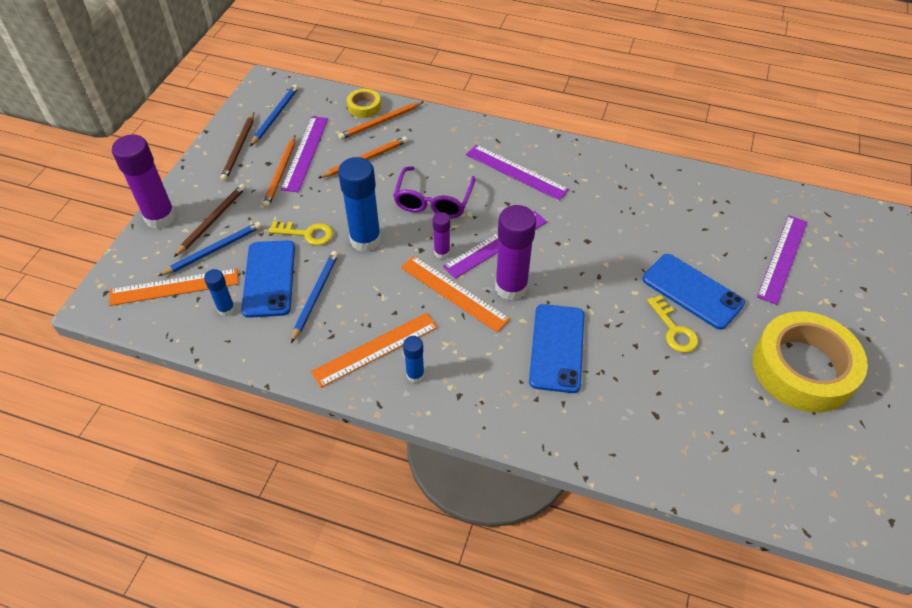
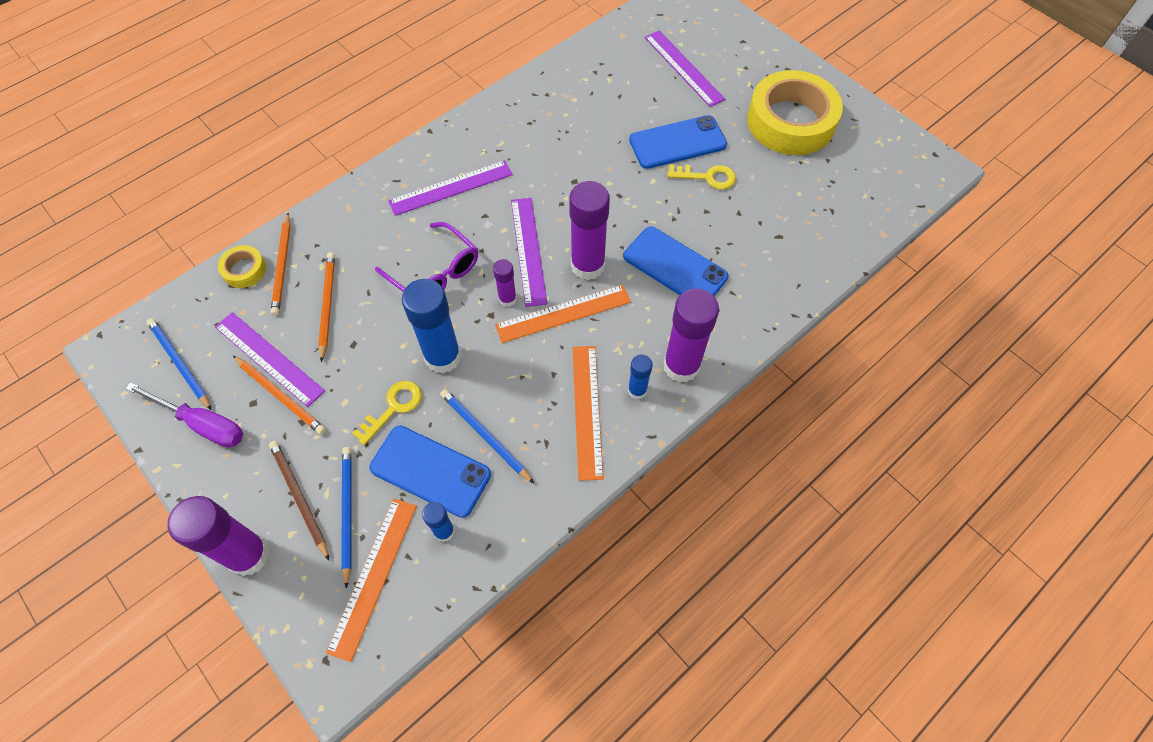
camera: 60 degrees left, 10 degrees up
(239, 148) = (202, 424): brown pencil -> purple screwdriver
(459, 396) = (681, 366): none -> purple glue stick

